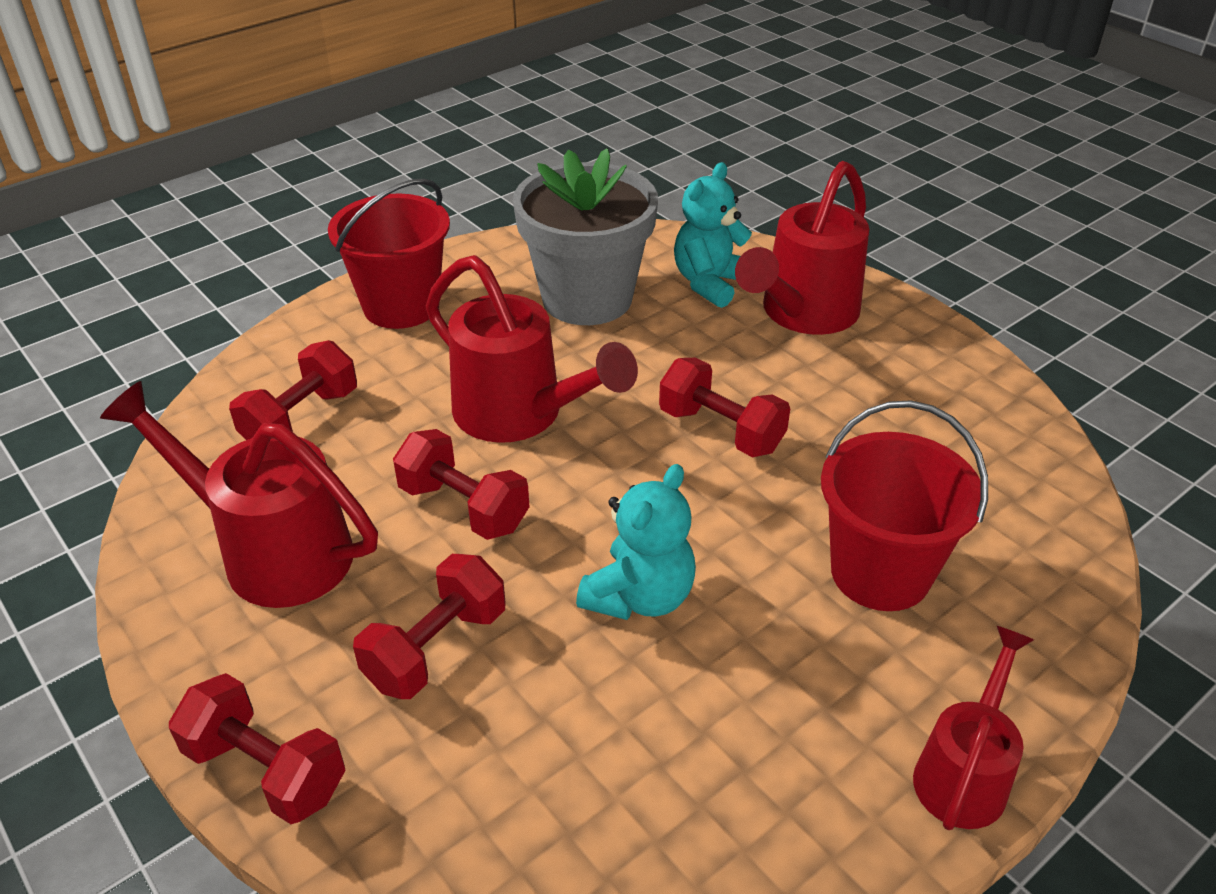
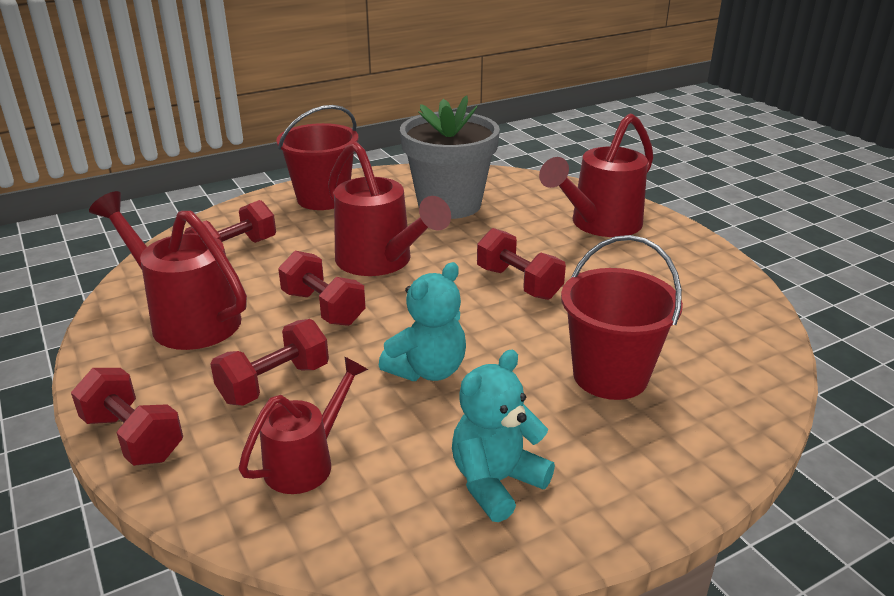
camera: 10 degrees right, 10 degrees down
(711, 283) = (539, 203): turquoise teddy bear -> turquoise teddy bear (496, 482)
(964, 773) = (638, 505): red watering can -> red watering can (306, 462)

